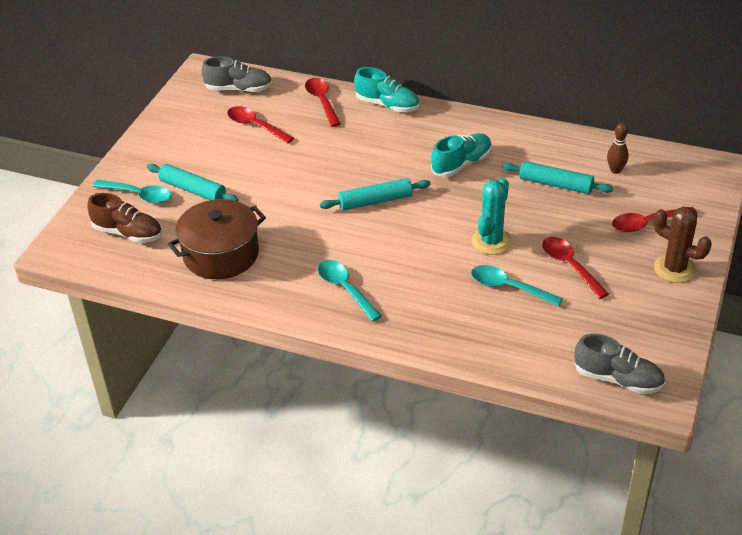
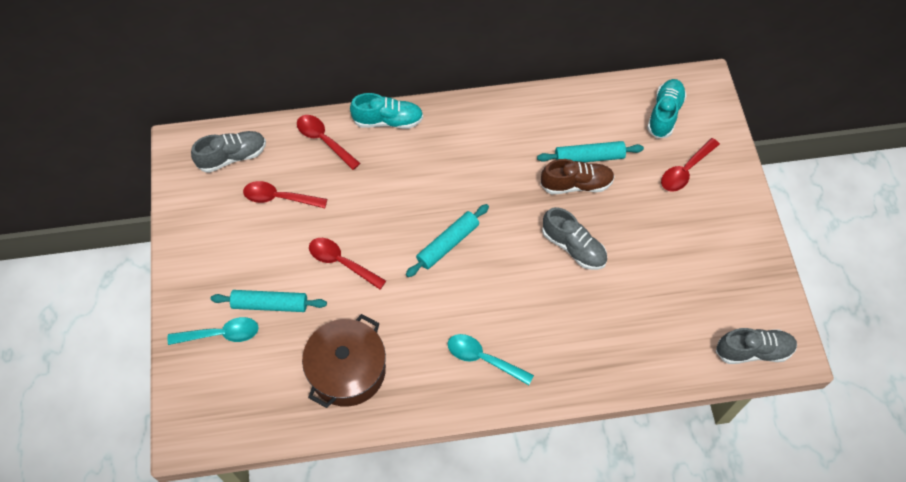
camera: 30 degrees left, 20 degrees up
(128, 233) = (242, 385): brown shoe -> brown shoe (576, 184)
(461, 164) = (497, 167): turquoise shoe -> turquoise shoe (664, 114)
(491, 241) = (573, 247): turquoise cactus -> grey shoe
(509, 287) = (617, 293): turquoise spoon -> none
(570, 266) = (651, 246): red spoon -> red spoon (341, 262)
(615, 170) = (628, 120): brown bowling pin -> none
(674, 269) = (732, 212): brown cactus -> none

